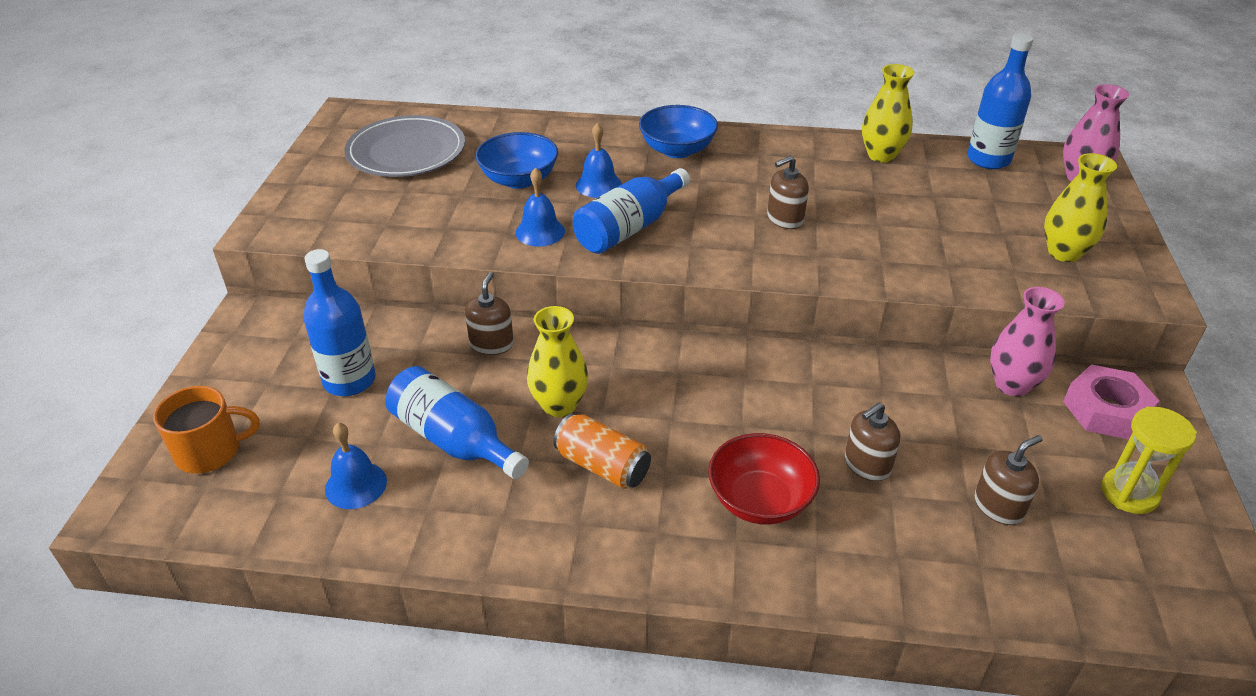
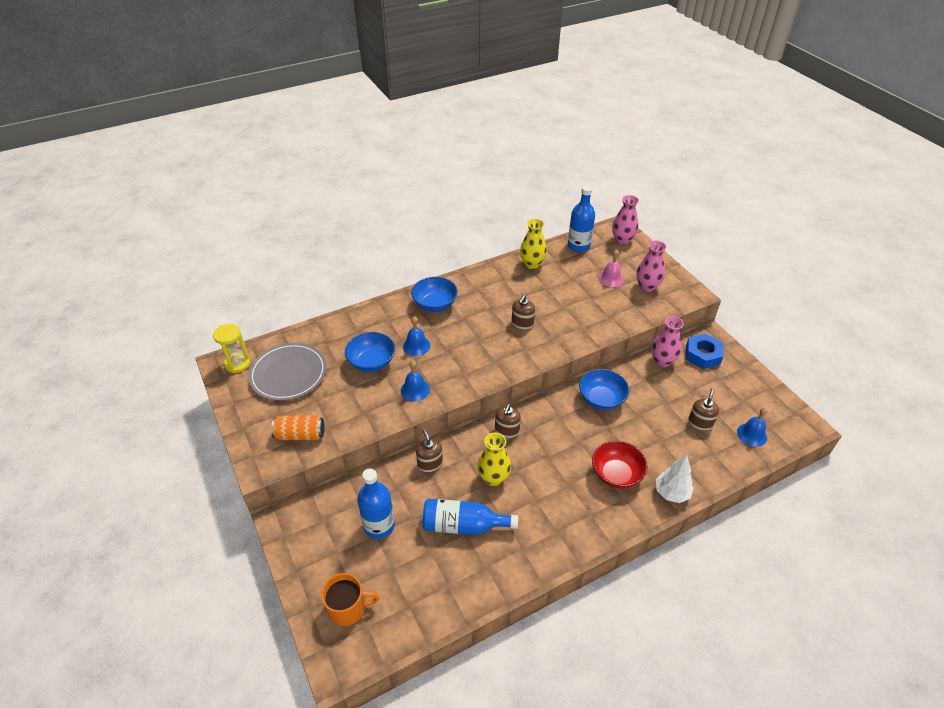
camera: 35 degrees left, 5 degrees up
(210, 451) = (348, 608): orange mug -> orange mug turned 45 degrees clockwise
(356, 485) = (441, 577): blue bell -> blue bell (751, 434)
(602, 466) = (540, 497): orange can -> orange can (300, 435)
(629, 228) = (456, 365): blue bottle -> none
(834, 580) = (671, 493): none -> white tree
(840, 387) = (601, 399): none -> blue bowl
(867, 464) = (641, 432): brown soap dispenser -> brown soap dispenser (507, 430)
(1003, 218) = (610, 278): none -> pink bell
(1064, 253) = (647, 287): yellow vase -> pink vase
(1106, 410) = (702, 355): pink nut -> blue nut
(1129, 493) = (736, 390): yellow hourglass -> yellow hourglass (237, 364)

